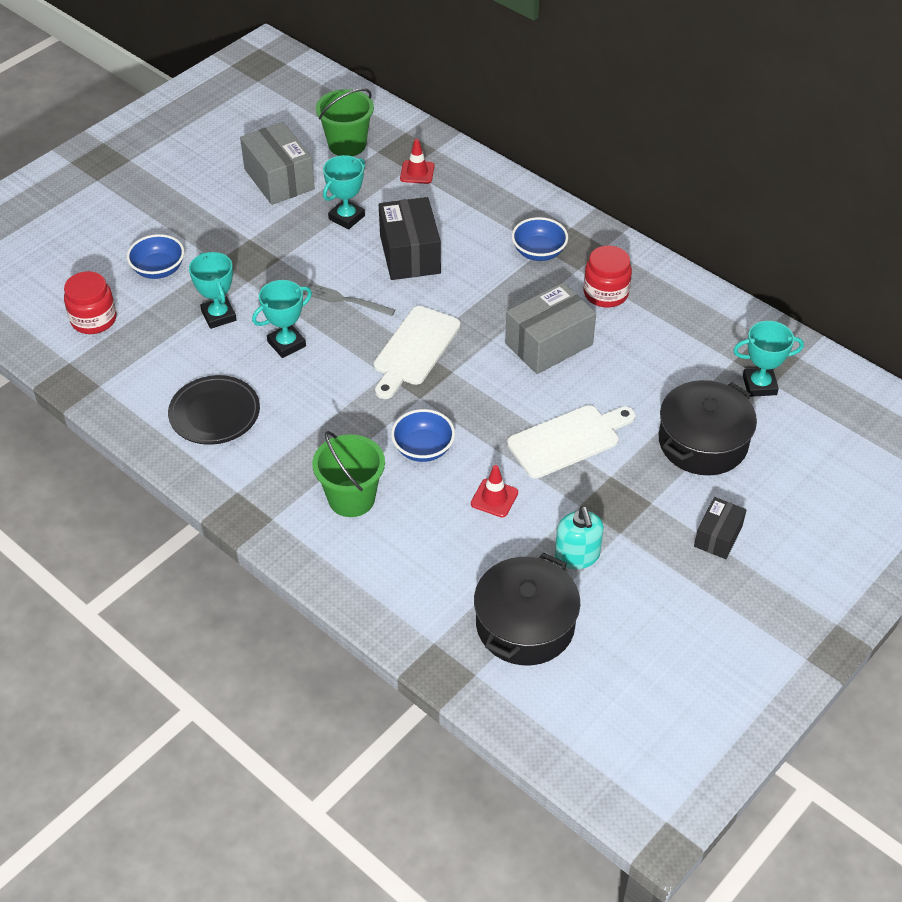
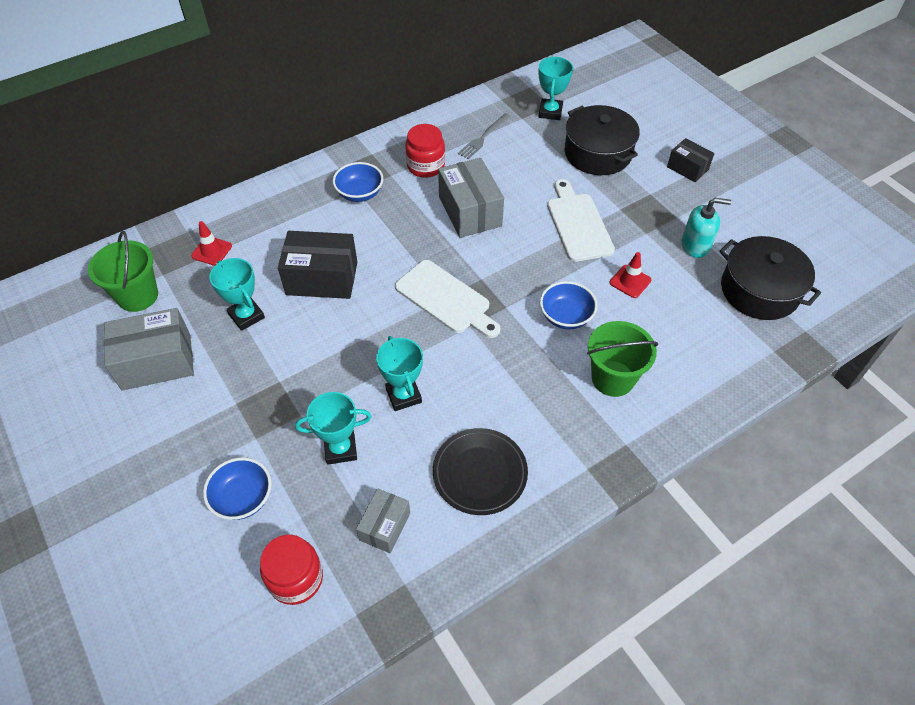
camera: 75 degrees left, 5 degrees up
(149, 362) = (385, 526): none -> grey box
(346, 300) = (362, 337): grey fork -> grey fork (483, 137)

